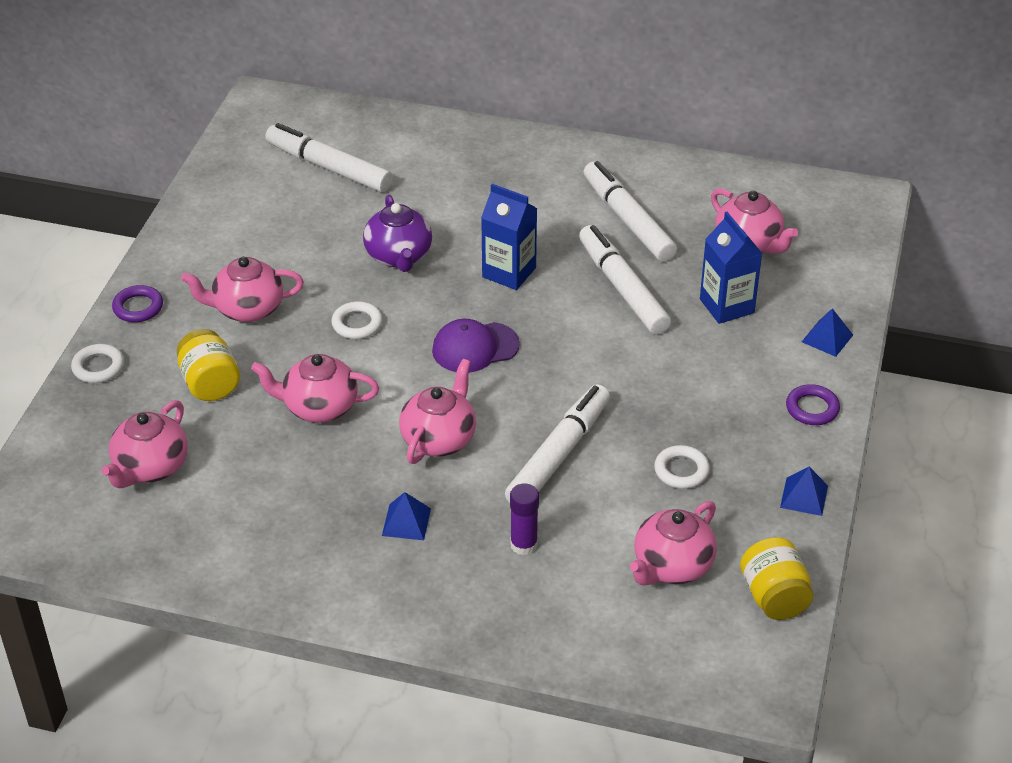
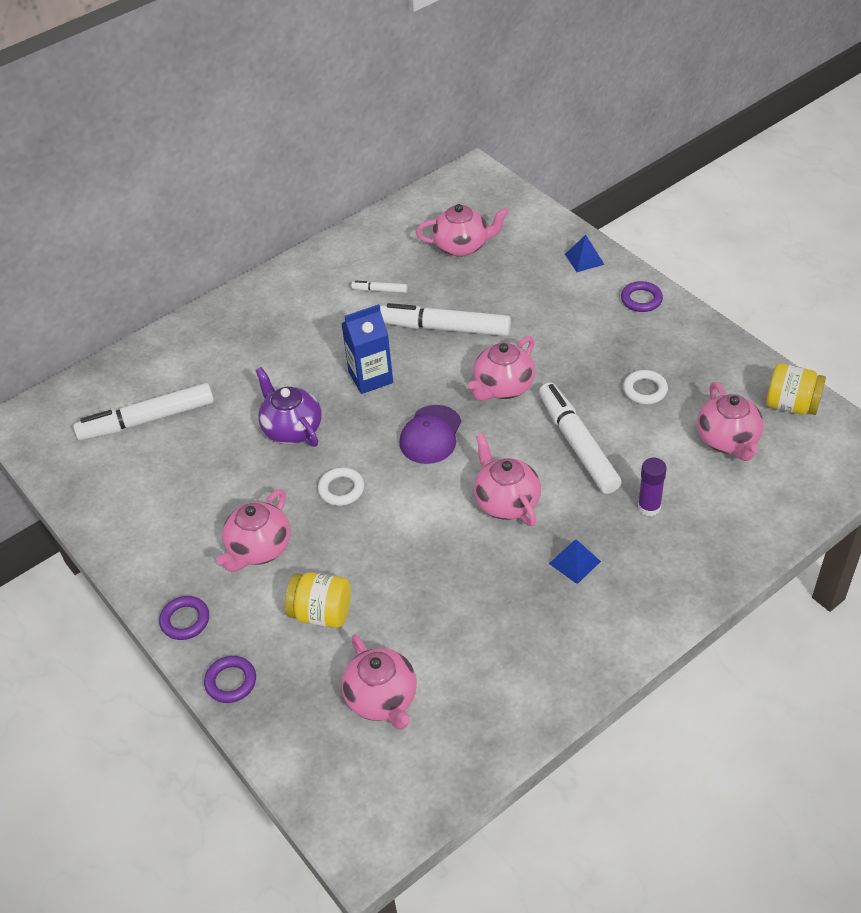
camera: 50 degrees left, 5 degrees up
(98, 367) = (231, 682): white ring -> purple ring
(319, 407) = (411, 556): pink teapot -> pink teapot (503, 387)
(399, 256) = (291, 429): purple teapot -> purple teapot turned 150 degrees counterclockwise
(627, 220) = (379, 290): white marker -> white marker, size x0.44
(726, 306) = (511, 288): blue carton -> none
(804, 496) = (715, 345): blue pyramid -> none

